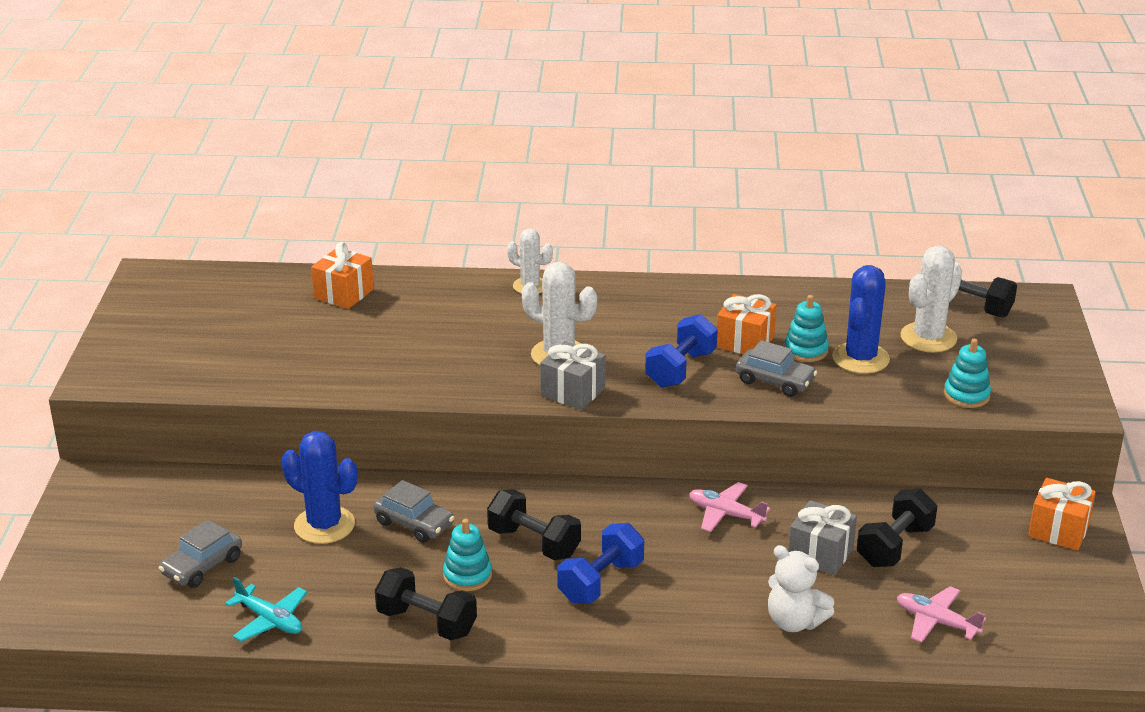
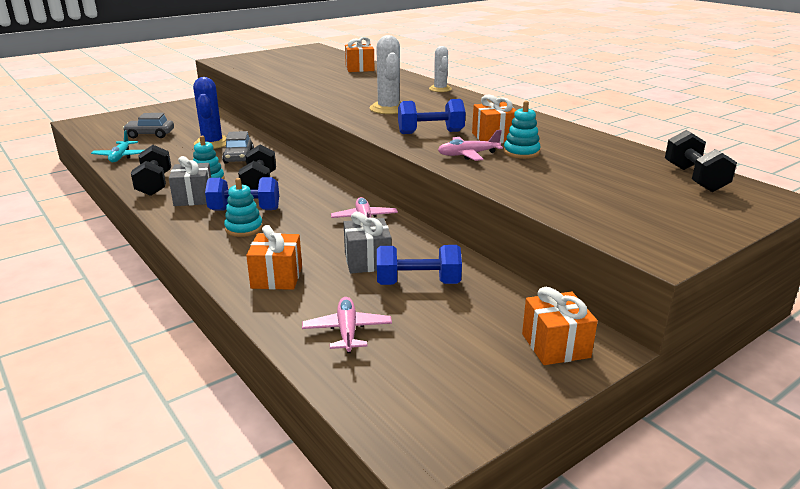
camera: 50 degrees right, 5 degrees down
(573, 392) = (358, 120): grey gift -> grey gift (193, 198)
(775, 381) = (468, 155): grey car -> pink plane
(794, 622) = (276, 277): white teddy bear -> orange gift
(860, 358) = (548, 167): blue cactus -> none
(894, 546) = (418, 283): black dumbbell -> blue dumbbell
(928, 338) = (622, 178): white cactus -> none
(966, 395) = (580, 209): turquoise stacking toy -> turquoise stacking toy (244, 228)

